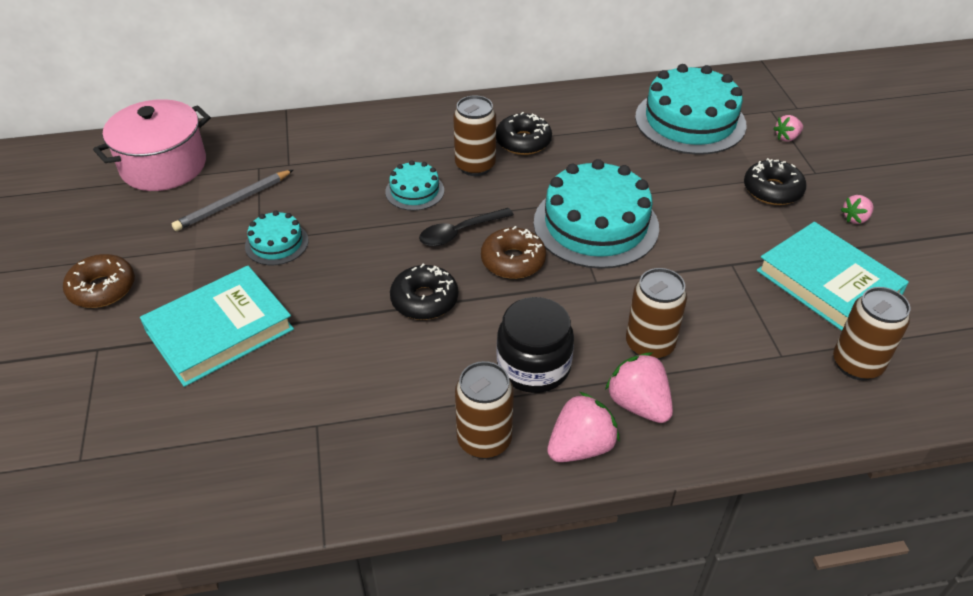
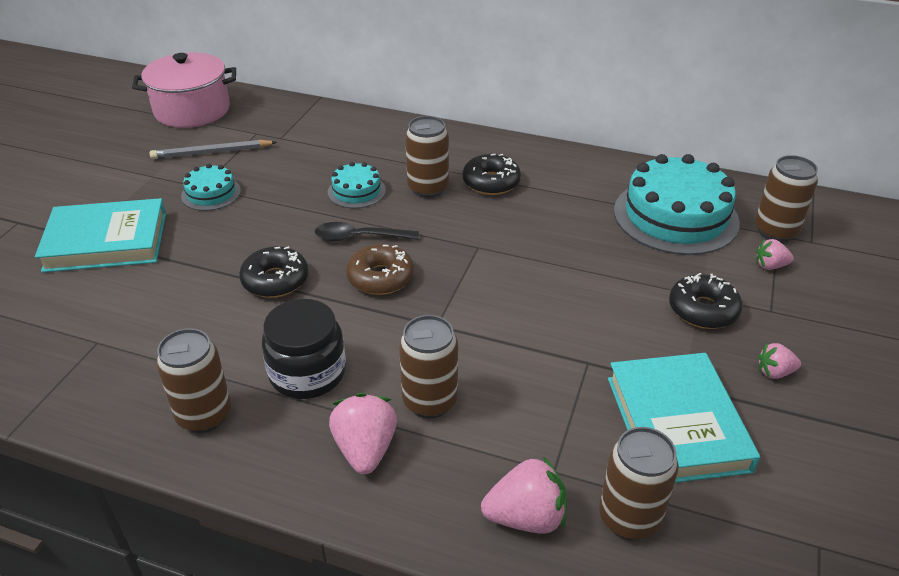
camera: 30 degrees right, 5 degrees down
(102, 288) = (64, 181): brown donut -> none
(580, 447) = (276, 461): pink strawberry -> pink strawberry (526, 517)
(596, 225) = (486, 275): turquoise cake -> none
(767, 108) = (775, 231): none -> brown can

